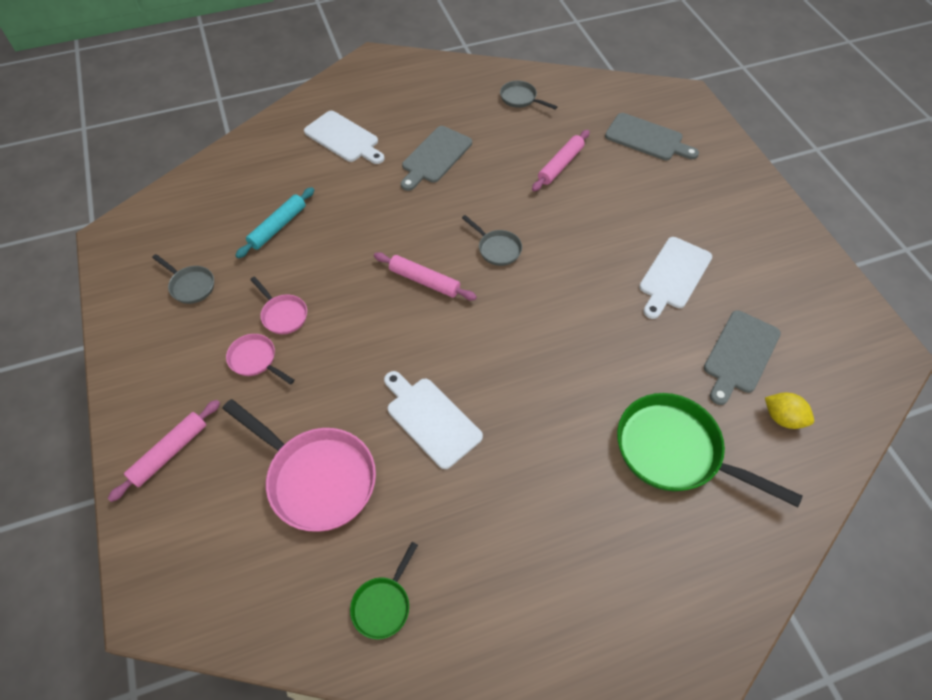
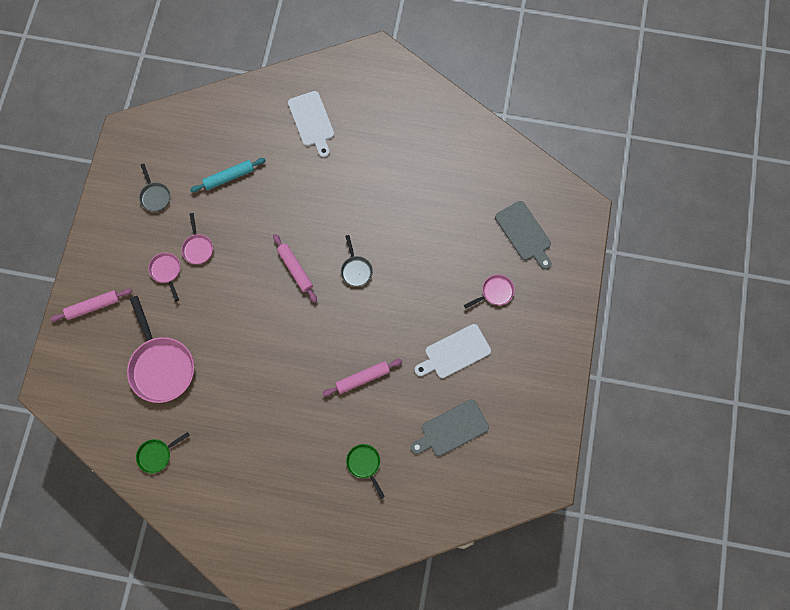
camera: 30 degrees right, 15 degrees up
(431, 419) = (242, 366): white cutting board -> none
(435, 157) = (364, 171): grey cutting board -> none
(520, 98) = (459, 148): grey pan -> none
(560, 165) = (445, 224): pink rolling pin -> pink rolling pin (362, 378)
(665, 200) = (495, 292): none -> pink pan
(674, 451) = (364, 464): green pan -> green pan, size x0.50
(782, 418) = (443, 482): yellow lemon -> none

